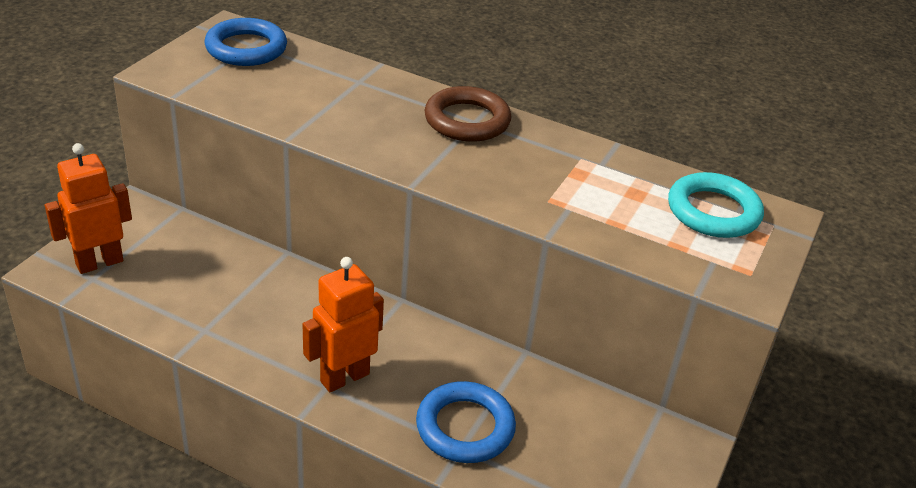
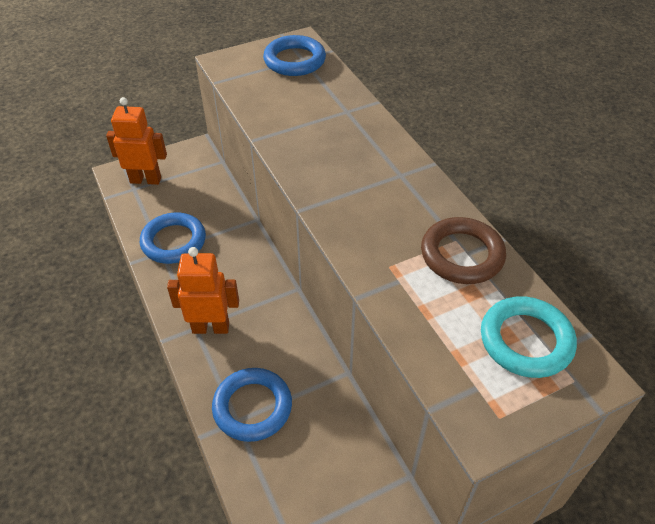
camera: 40 degrees right, 10 degrees up
(209, 313) = (173, 241): none -> blue ring
(467, 120) = (394, 172): brown ring -> brown ring (462, 255)

